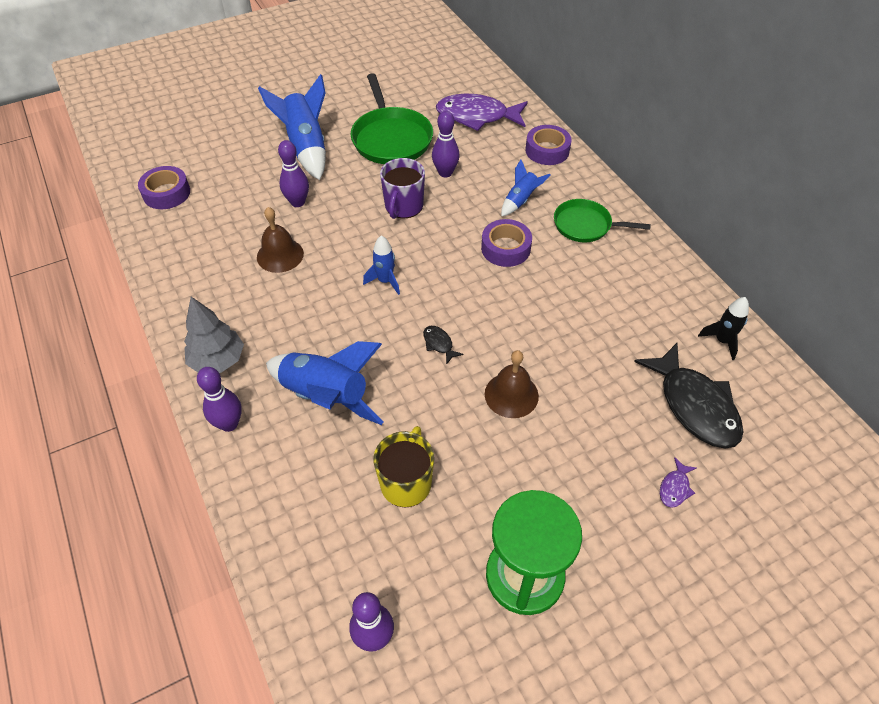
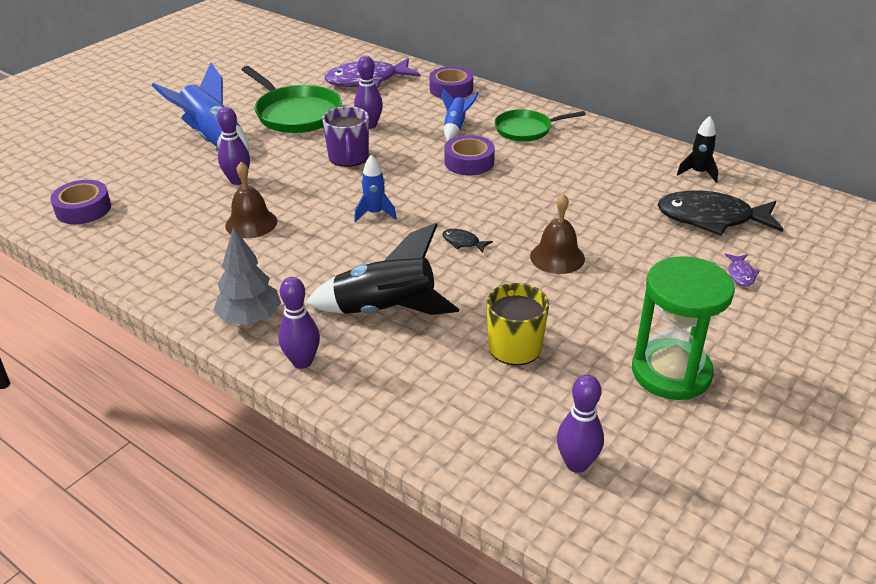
camera: 25 degrees left, 15 degrees down
(326, 397) = (386, 311): blue rocket -> black rocket
(694, 405) = (711, 218): black fish -> black fish turned 150 degrees clockwise

